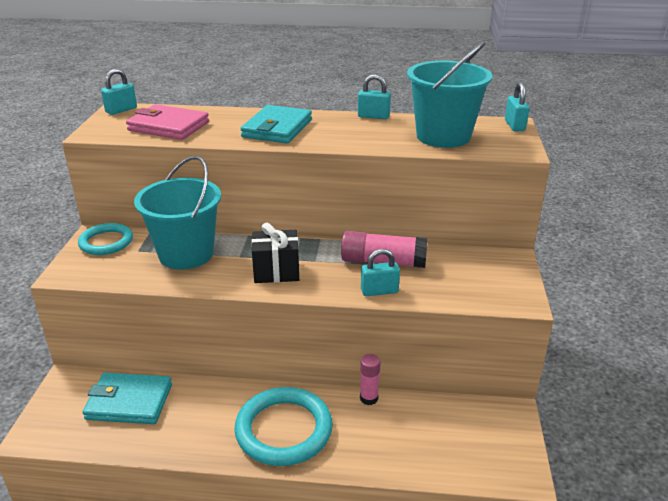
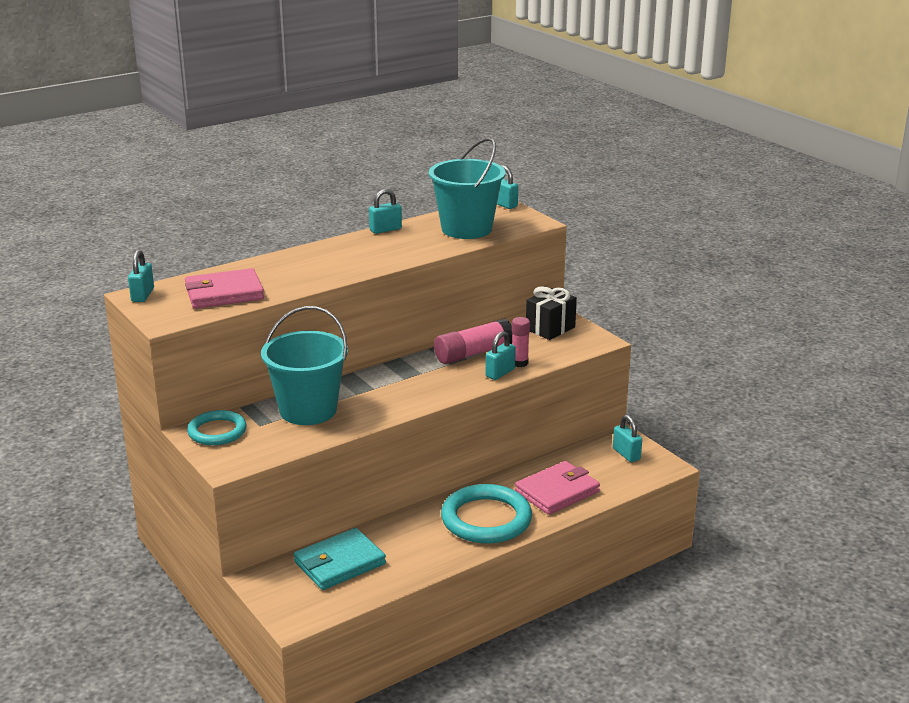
camera: 40 degrees left, 5 degrees down
(276, 271) = (404, 392): black gift -> black gift (550, 328)
(277, 128) = (325, 264): turquoise wallet -> none
(369, 398) = (518, 473): pink glue stick -> pink glue stick (519, 363)
(378, 439) = (557, 492): none -> pink wallet
(494, 436) = (626, 454): none -> turquoise padlock

